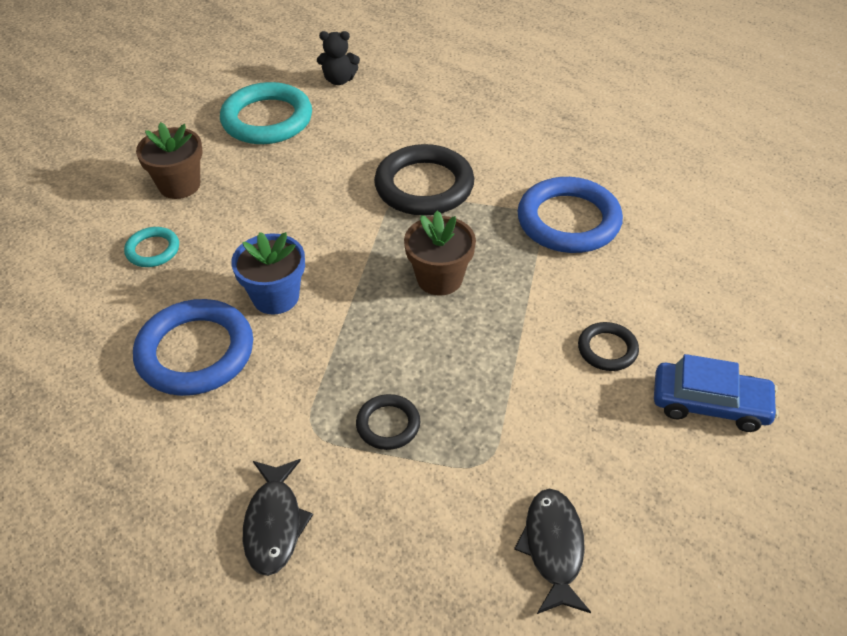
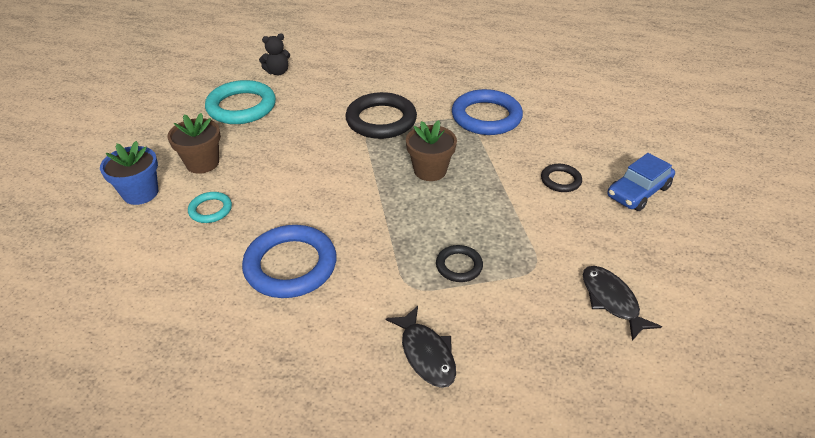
camera: 25 degrees left, 5 degrees down
(275, 297) = (325, 213): blue flower pot -> blue flower pot (140, 193)
(710, 404) = (638, 192): blue car -> blue car turned 150 degrees clockwise

